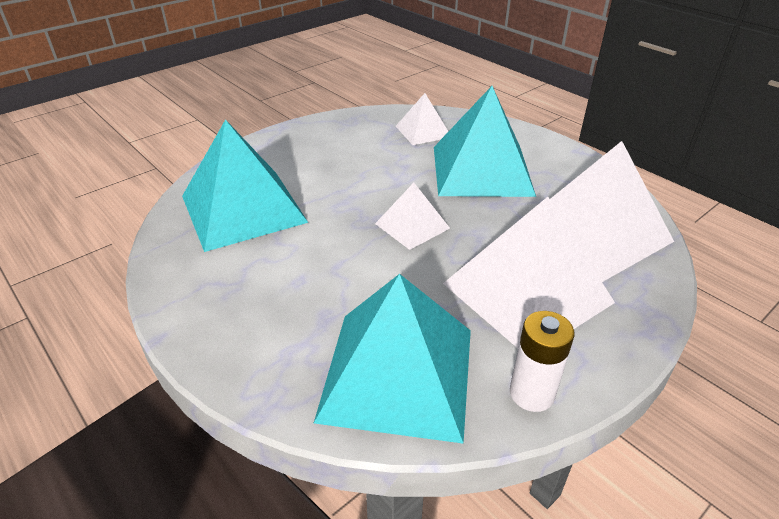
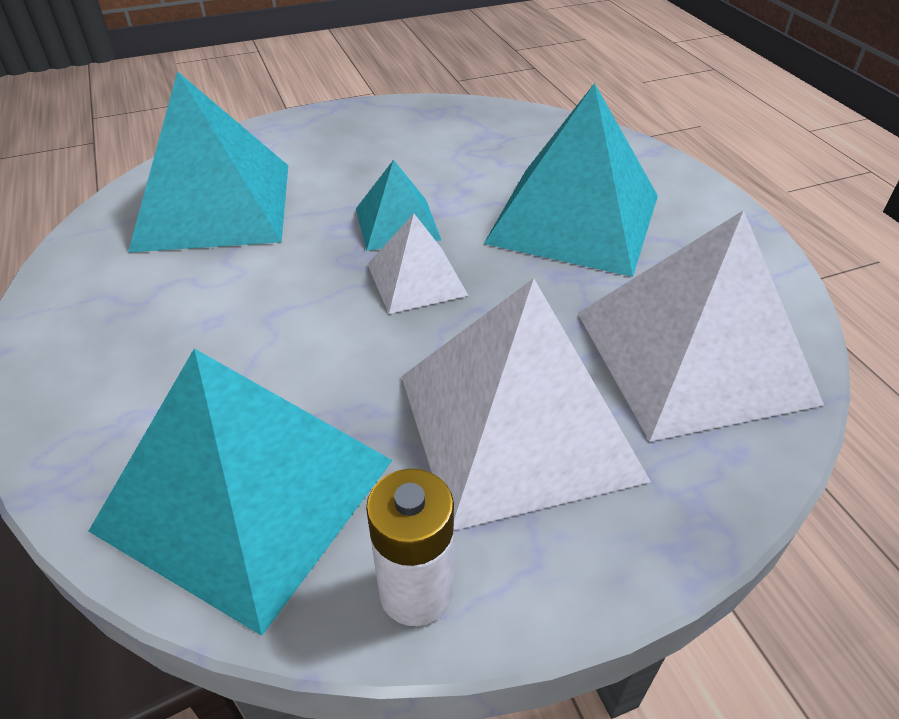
camera: 20 degrees right, 5 degrees up
(376, 195) = (397, 224): none -> turquoise pyramid
(423, 131) = (526, 145): white pyramid -> none

